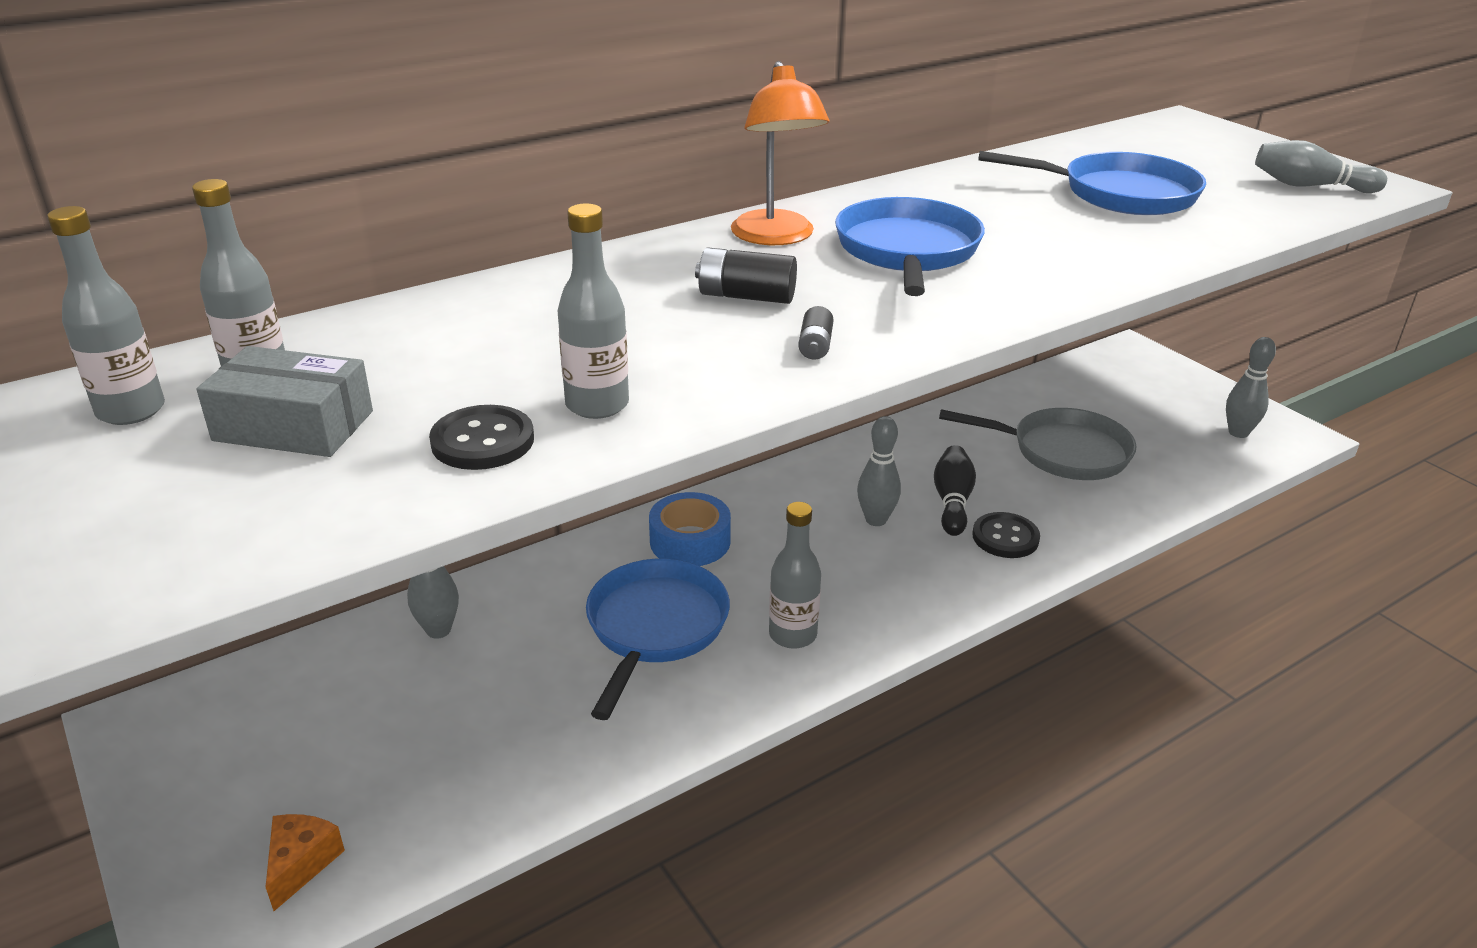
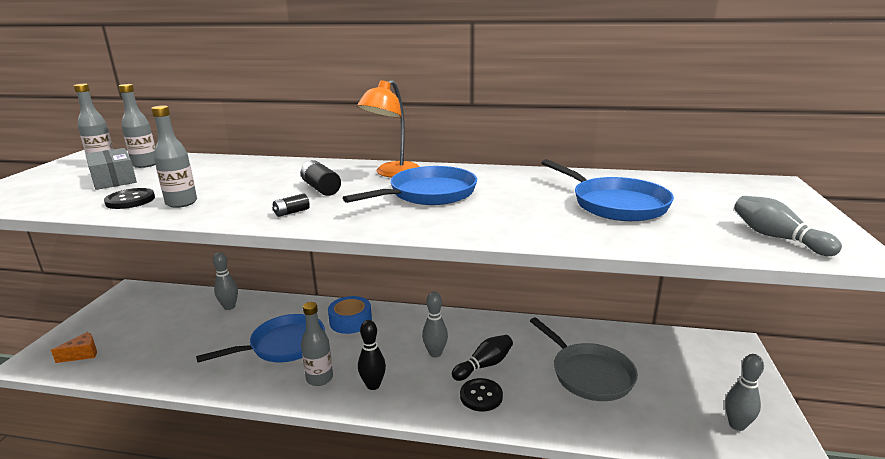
camera: 45 degrees right, 10 degrees down
(873, 600) = (373, 385): none -> black bowling pin

